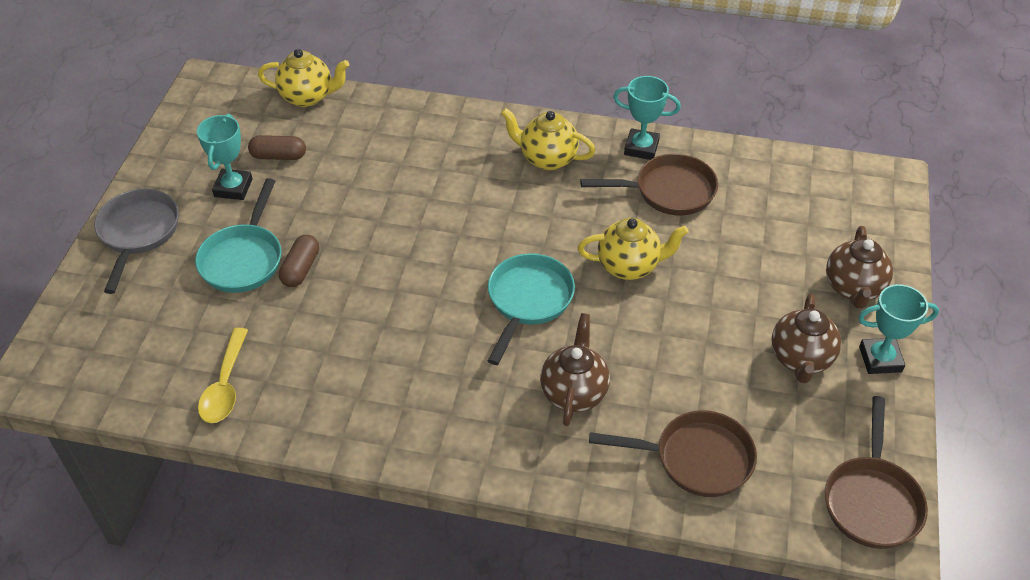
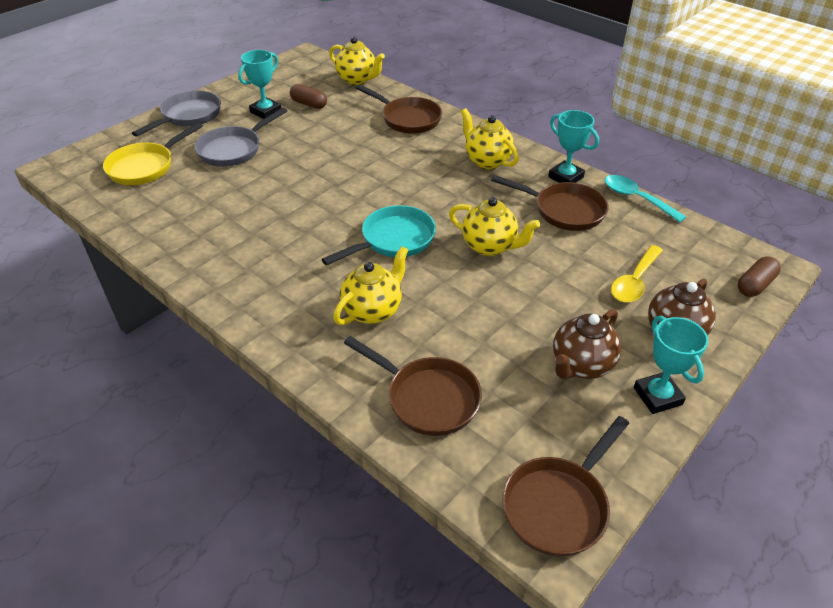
camera: 30 degrees right, 5 degrees down
(153, 329) = (145, 167): none -> yellow pan
(225, 386) = (153, 212): yellow spoon -> yellow spoon (634, 281)
(243, 259) = (234, 149): turquoise pan -> grey pan
(301, 269) = (262, 167): brown capsule -> brown capsule (755, 285)
(416, 133) = (408, 119): none -> brown pan
(574, 393) = (373, 311): brown teapot -> yellow teapot
(725, 147) = (636, 198): none -> turquoise spoon
(880, 359) = (657, 396): turquoise trophy -> turquoise trophy turned 45 degrees clockwise

